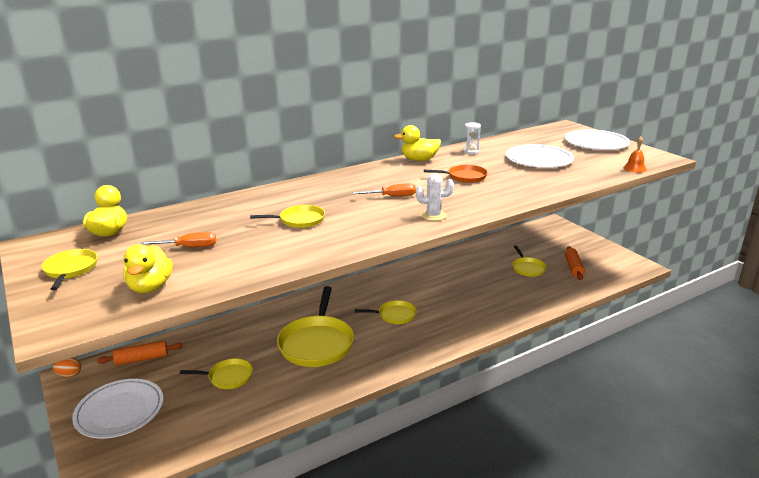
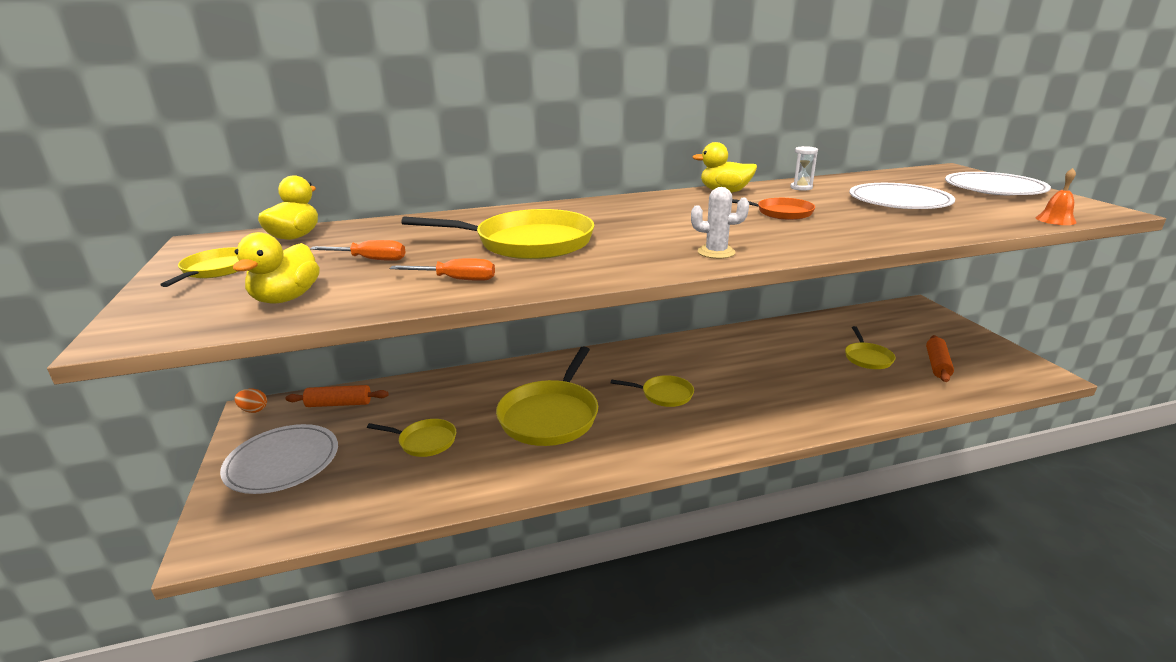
camera: 15 degrees right, 0 degrees up
(299, 220) = (528, 243): yellow pan -> yellow pan, size x1.88
(392, 196) = (668, 227): orange screwdriver -> orange screwdriver (456, 279)

